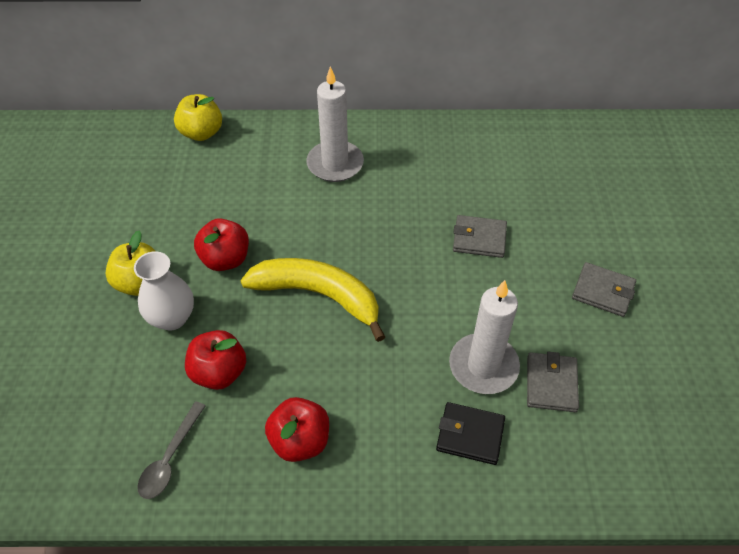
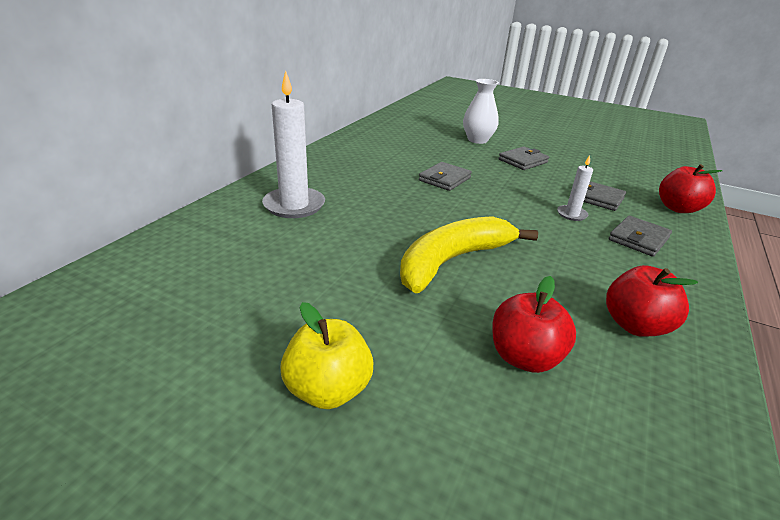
camera: 65 degrees left, 20 degrees down
(170, 458) = (652, 444): grey spoon -> none
(172, 318) = (414, 374): white vase -> white vase (477, 140)
(201, 133) = (130, 263): yellow apple -> none
(225, 259) = (353, 303): red apple -> red apple (678, 208)
(470, 435) = (638, 239): black wallet -> grey wallet
(483, 366) = (571, 214): white candle -> white candle, size x0.51

